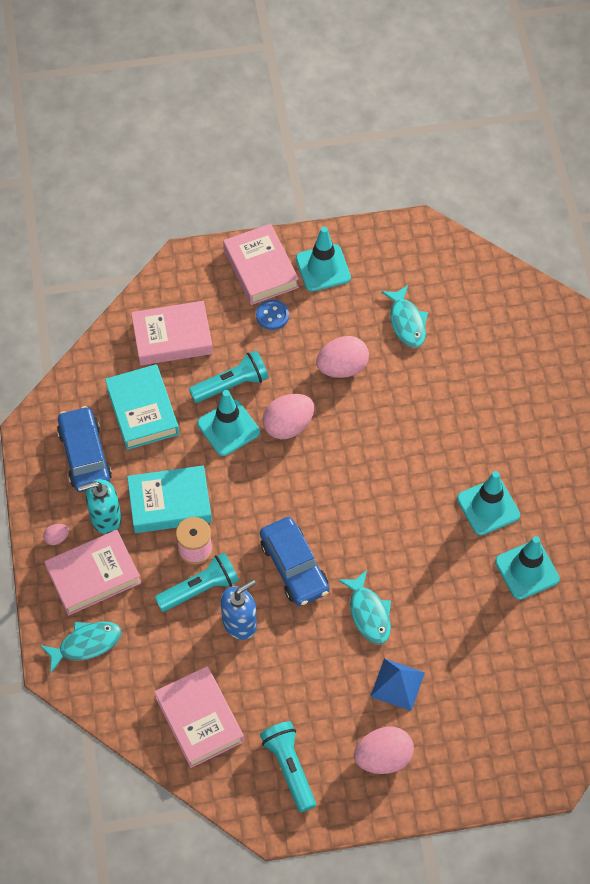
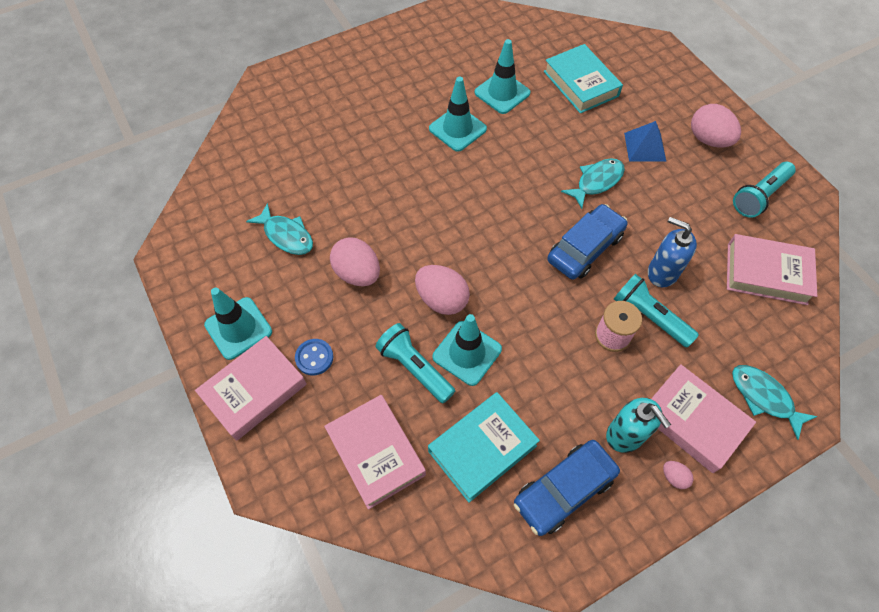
camera: 110 degrees left, 0 degrees up
(170, 503) = (576, 377): turquoise book -> turquoise book (580, 84)
(199, 719) = (766, 273): pink book -> pink book turned 60 degrees clockwise
(406, 322) = (286, 235): turquoise fish -> turquoise fish turned 75 degrees clockwise

